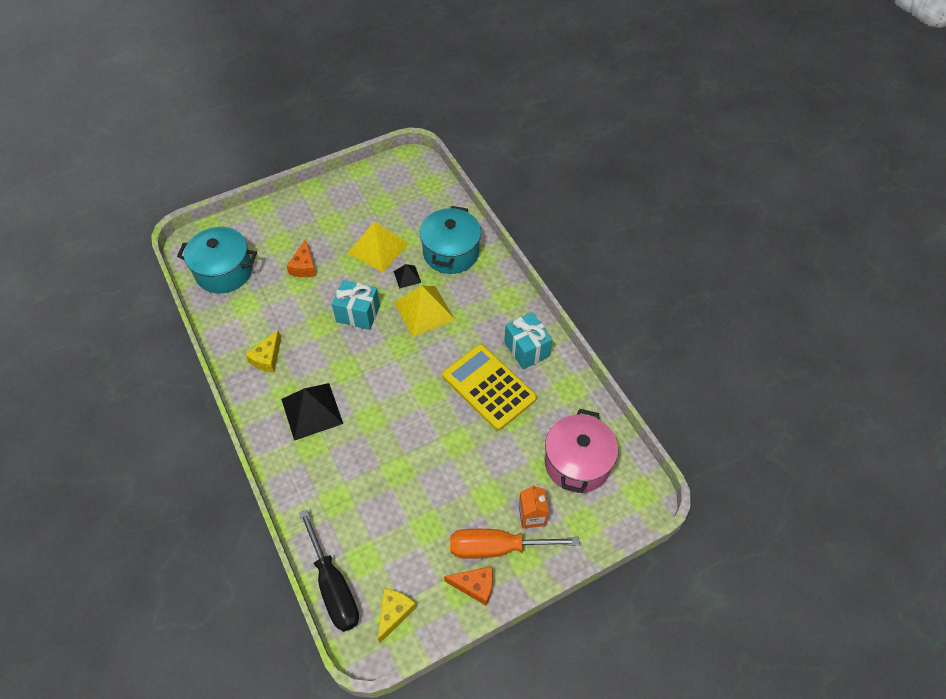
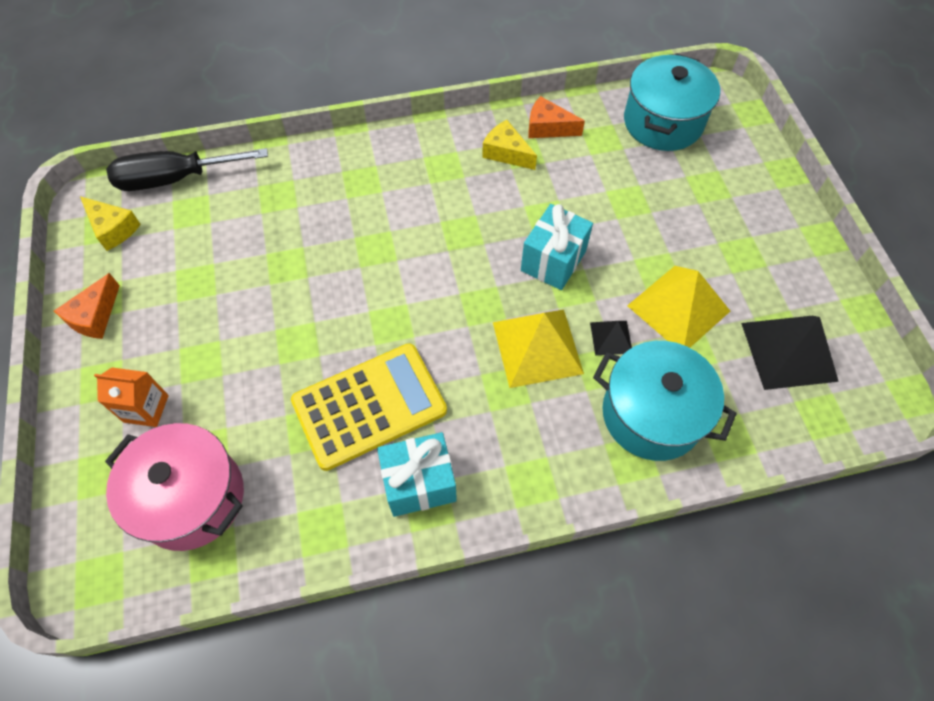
camera: 105 degrees right, 5 degrees up
(304, 266) = (656, 209): orange cheese -> orange cheese (548, 127)
(312, 411) = (410, 188): black pyramid -> black pyramid (788, 351)
(497, 547) = (127, 353): orange screwdriver -> none

